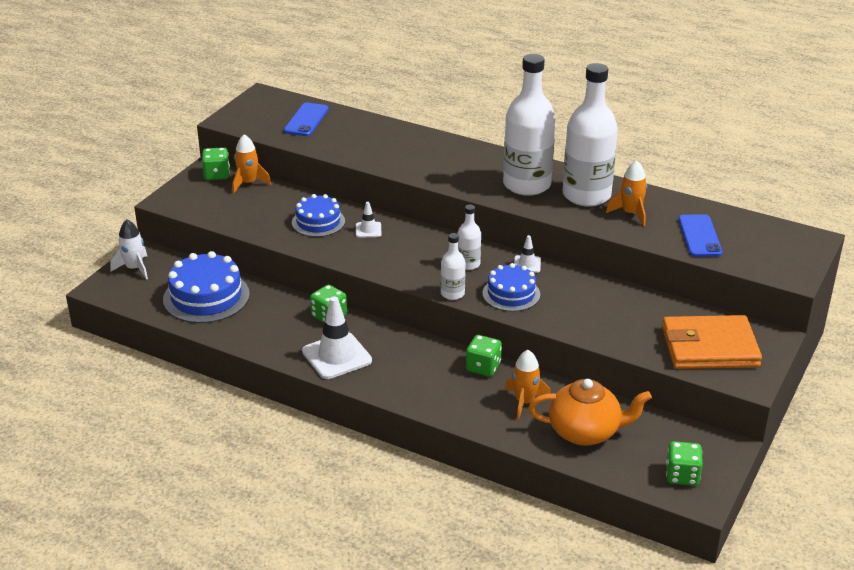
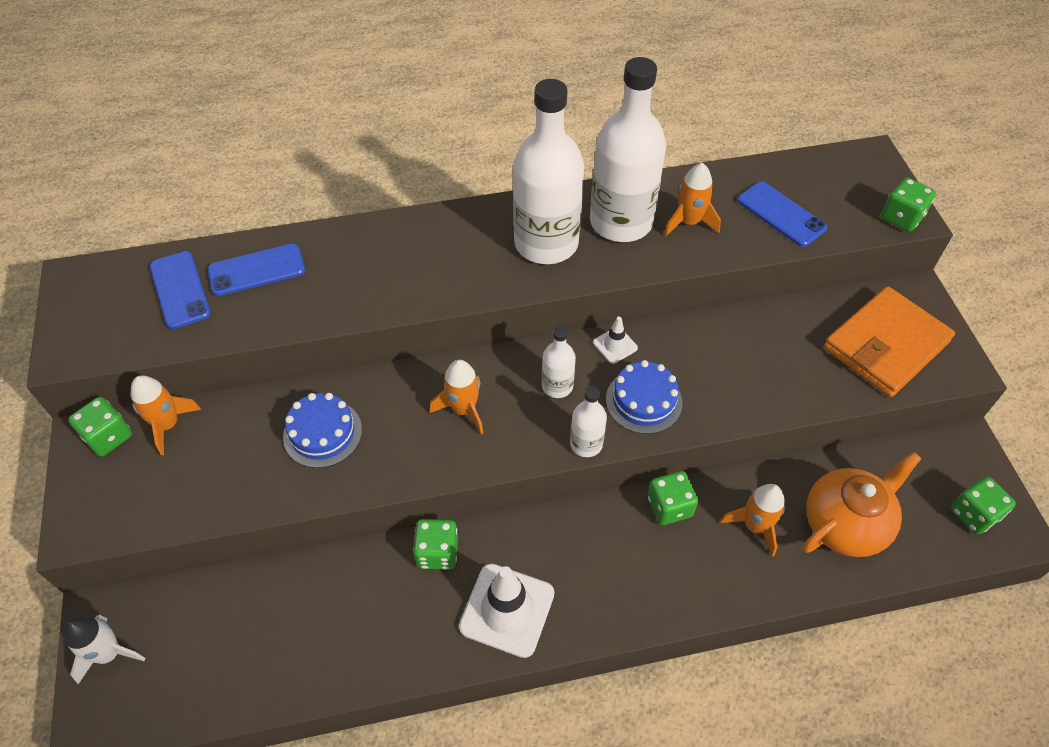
camera: 40 degrees left, 20 degrees up
(206, 297) = (257, 632): blue cake -> none
(353, 128) = (256, 270): none -> blue phone
(368, 230) = (395, 407): white traffic cone -> none
(403, 248) = (463, 409): none -> orange rocket
(786, 273) = (901, 217): none -> green dice

